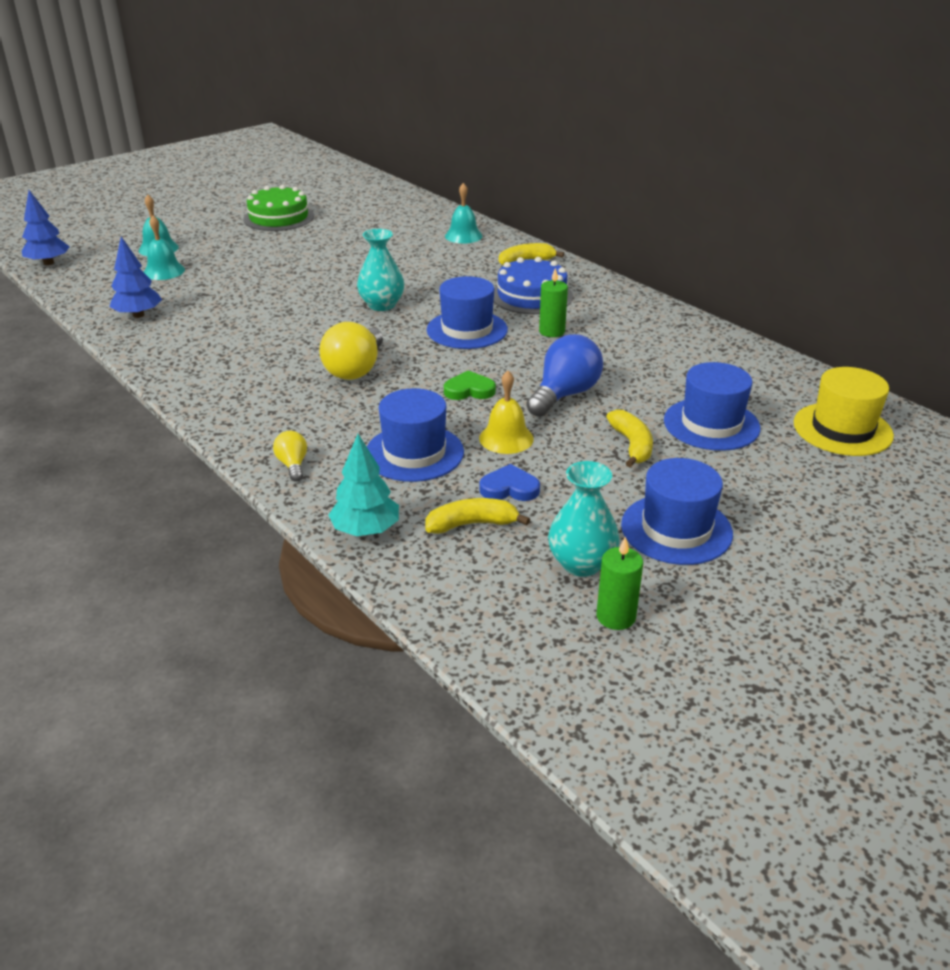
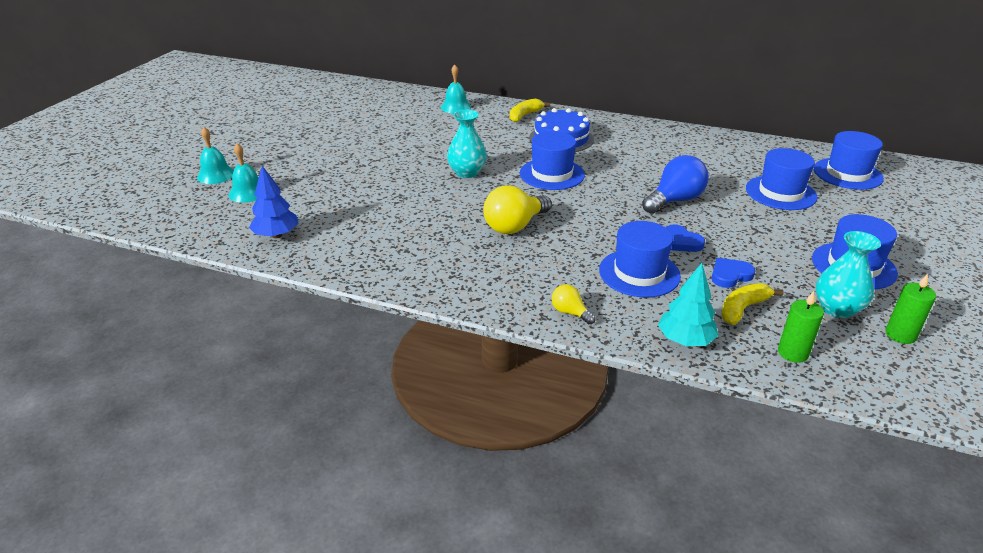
camera: 30 degrees left, 0 degrees up
(48, 263) = (122, 213): blue tree -> none
(278, 217) = (290, 125): green cake -> none
(355, 369) = (515, 226): yellow light bulb -> yellow light bulb turned 60 degrees clockwise
(469, 390) = (612, 216): green heart -> none
(506, 438) = (681, 242): yellow bell -> blue heart
(552, 331) = (608, 160): green candle -> green candle (793, 353)
(564, 395) = (674, 200): blue light bulb -> blue light bulb turned 45 degrees clockwise
(632, 445) = (758, 221): yellow banana -> none
(842, 429) = (847, 174): yellow hat -> blue hat

